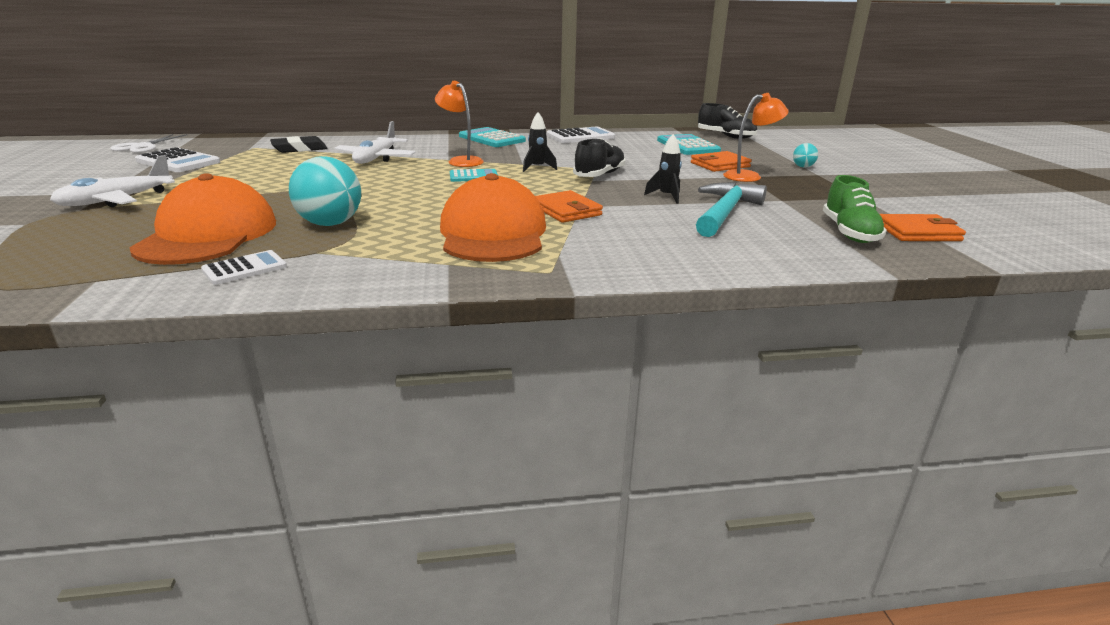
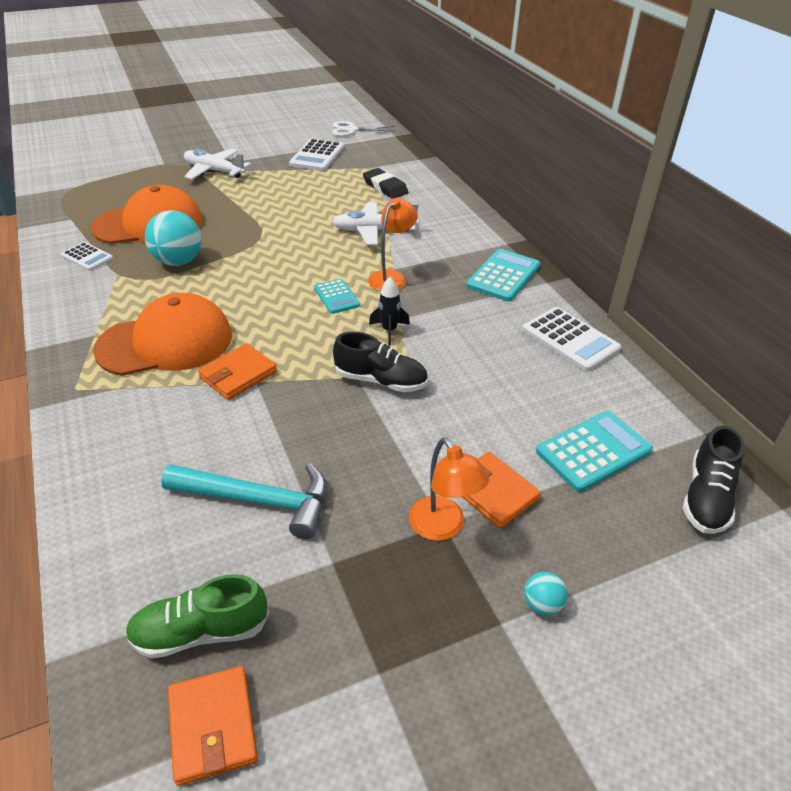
camera: 75 degrees right, 15 degrees up
(666, 196) = (310, 445): black rocket -> none

